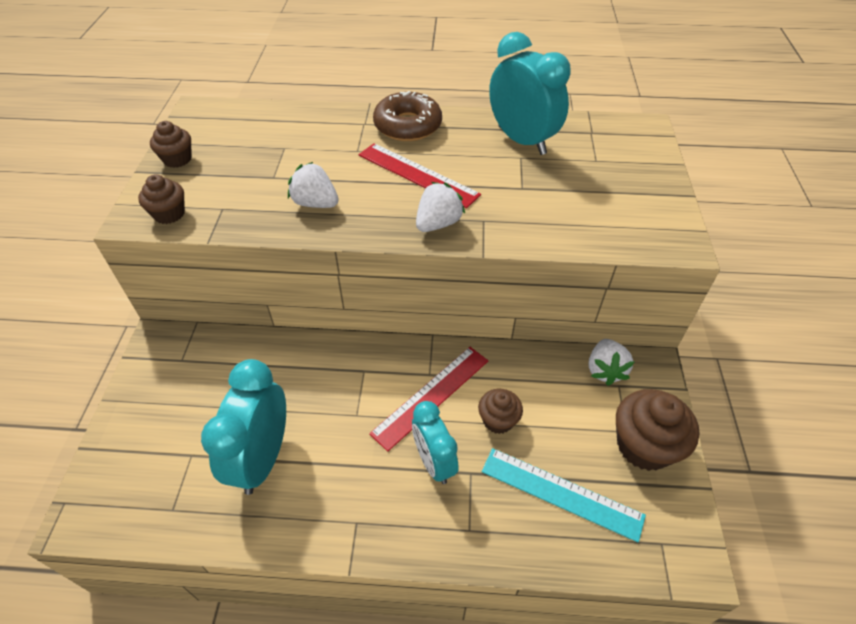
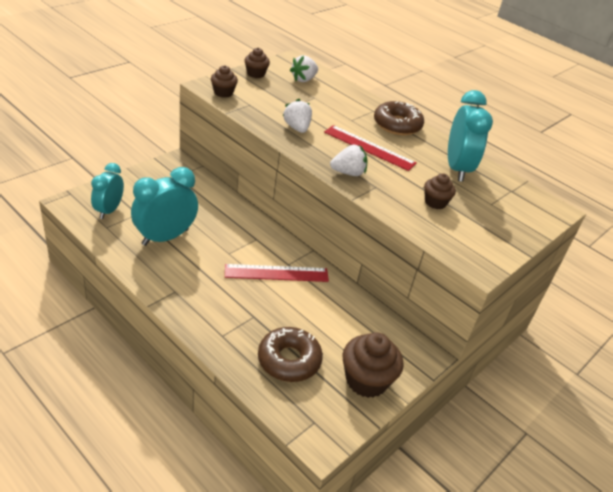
camera: 35 degrees right, 10 degrees down
(417, 175) = (369, 148): red ruler -> red ruler turned 45 degrees counterclockwise
(434, 462) = (241, 298): turquoise clock -> turquoise clock (109, 210)
(498, 420) = (298, 308): brown cupcake -> brown cupcake (435, 202)
(561, 493) = (289, 360): turquoise ruler -> brown donut
(605, 370) = (393, 334): white strawberry -> white strawberry (303, 79)

